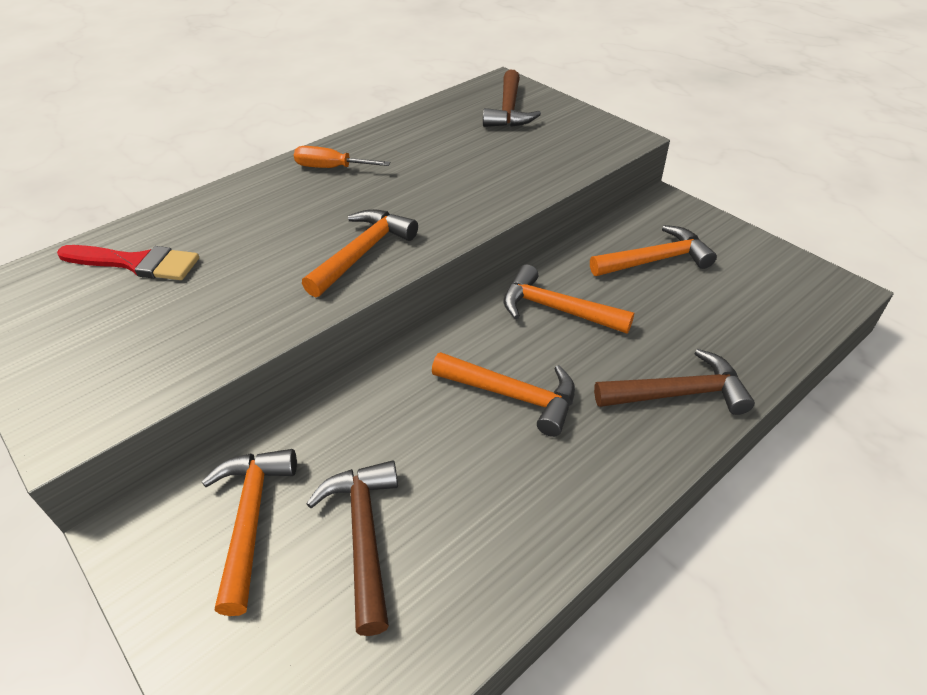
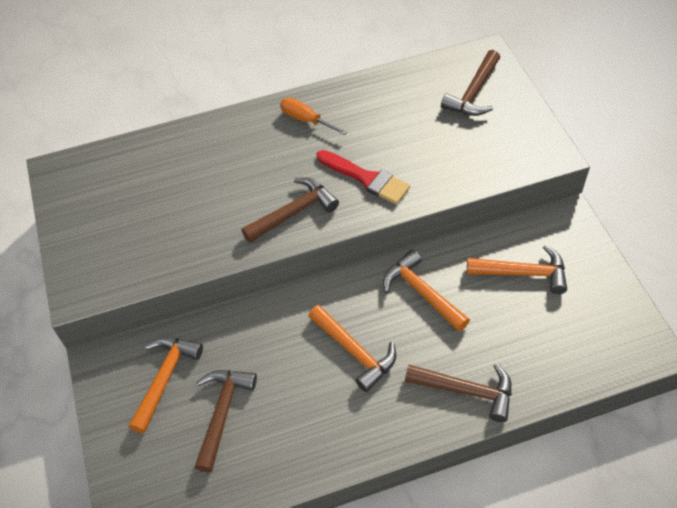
camera: 25 degrees right, 10 degrees up
(136, 263) = (147, 174): red brush -> red brush (366, 178)
(363, 252) = (294, 212): orange hammer -> brown hammer

